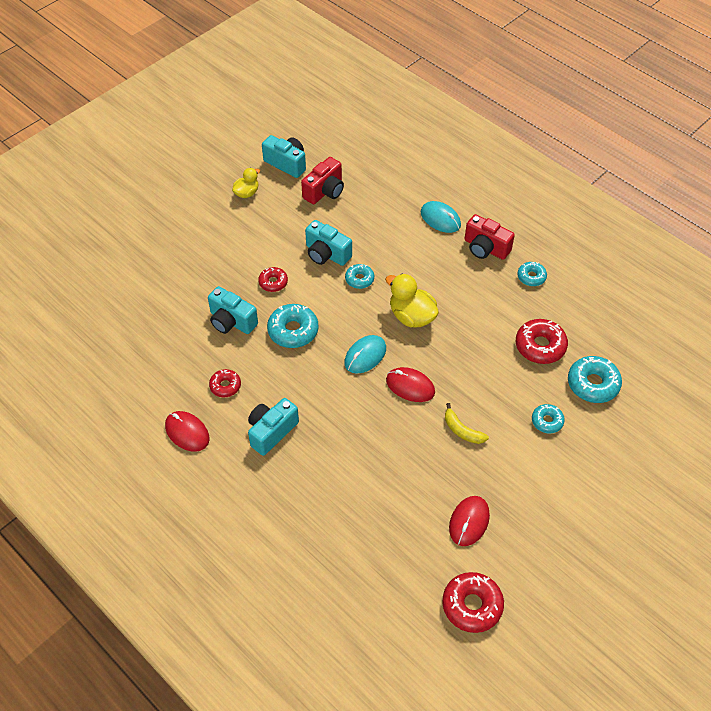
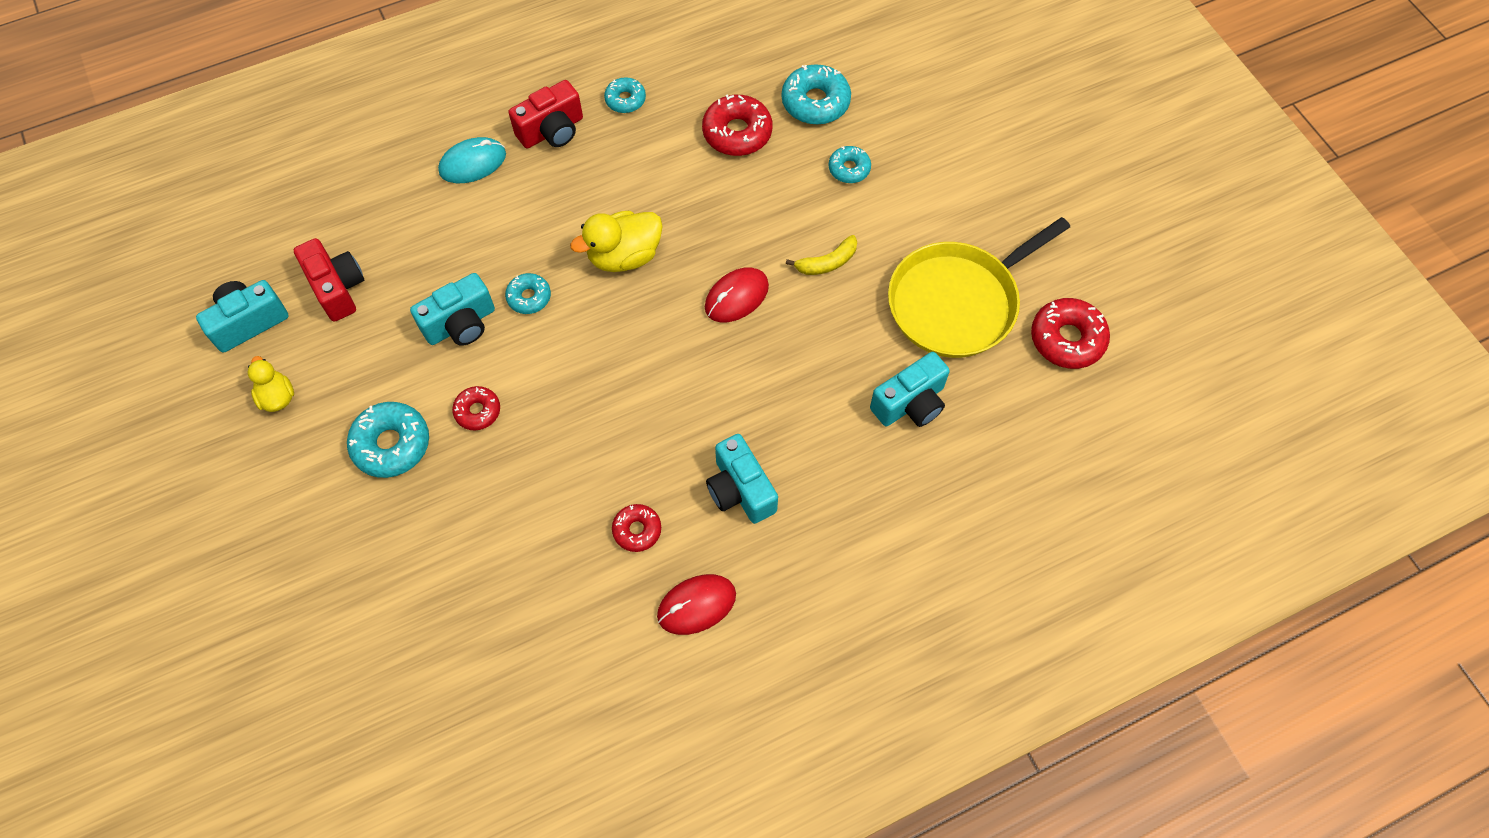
camera: 70 degrees left, 10 degrees up
(231, 321) = (523, 489): turquoise camera -> turquoise camera (910, 403)
(293, 331) = (579, 411): turquoise donut -> turquoise donut (391, 444)
(365, 356) = (664, 333): turquoise mouse -> none
(469, 522) = (957, 302): red mouse -> yellow pan

